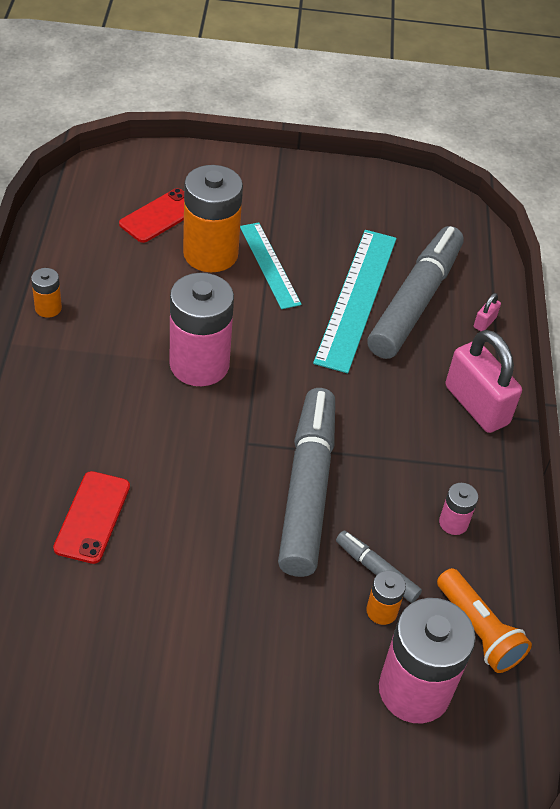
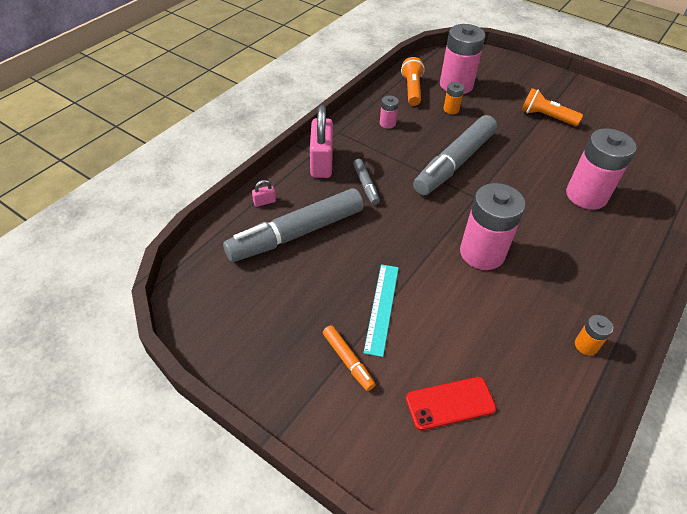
camera: 145 degrees left, 0 degrees up
(92, 517) = (586, 195): red phone -> pink battery
(210, 254) = (425, 340): orange battery -> none
(211, 681) = (546, 117): none -> orange flashlight
(267, 213) = (348, 361): none -> orange marker
(357, 298) = (335, 253): turquoise ruler -> none
(376, 570) = (442, 122): grey marker -> grey marker (365, 185)

